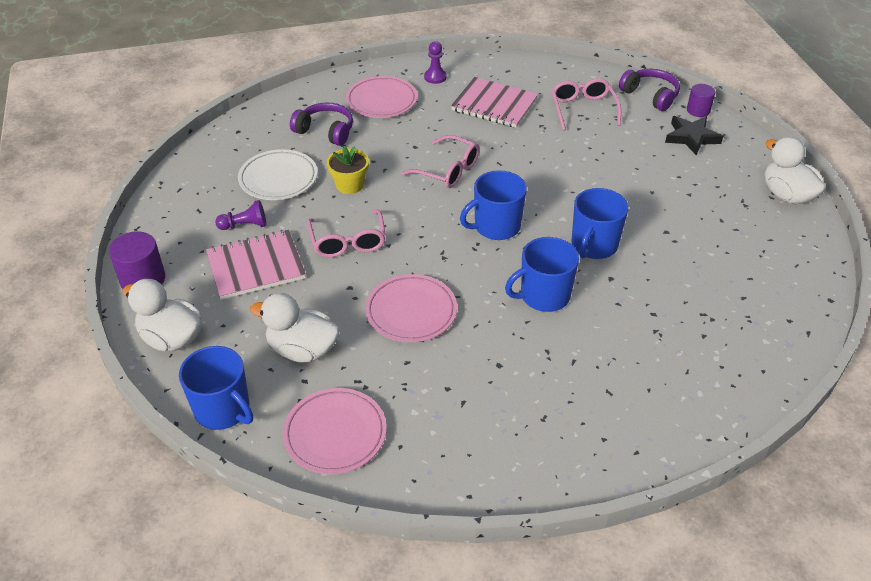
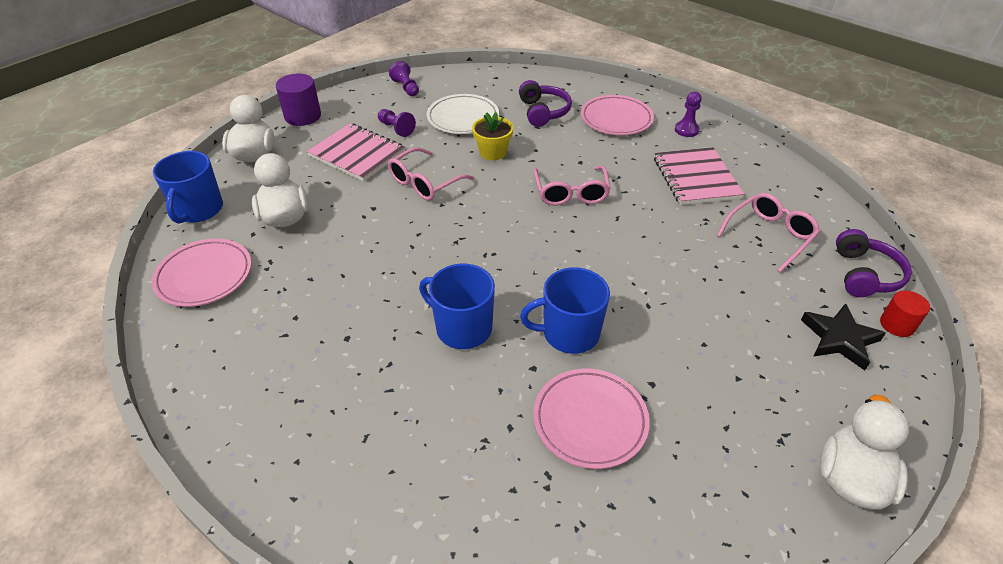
camera: 55 degrees right, 0 degrees up
(182, 191) = (406, 88): none -> purple pawn
(411, 312) = (371, 254): pink plate -> pink plate (590, 420)
(496, 226) = (527, 255): blue mug -> none
(698, 110) = (897, 325): purple cylinder -> red cylinder

